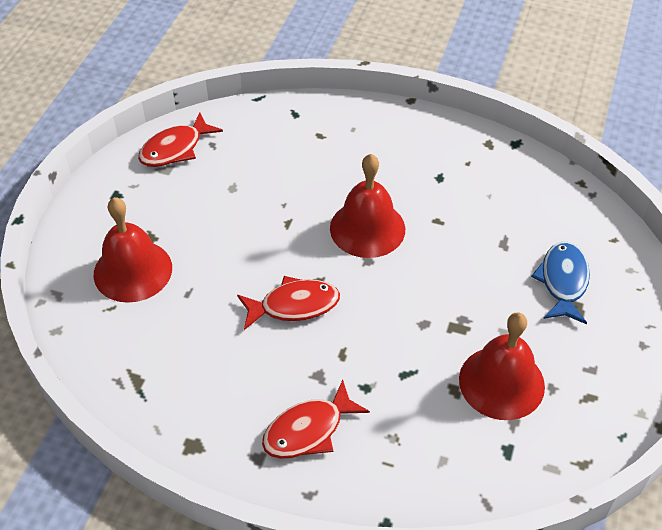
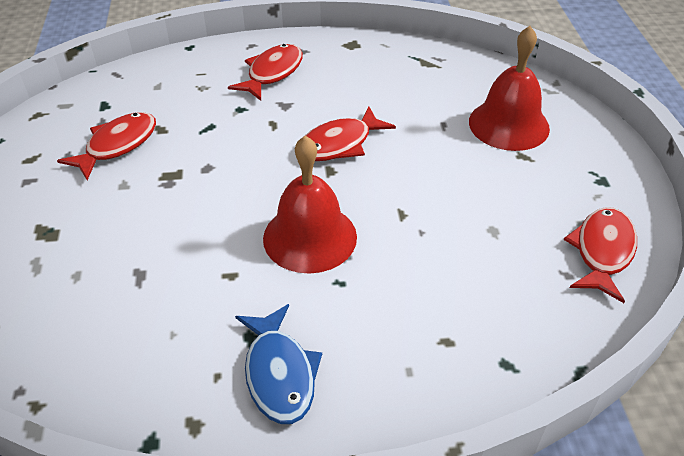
camera: 155 degrees right, 5 degrees down
(501, 382) = (117, 145): red bell -> red fish
(563, 281) = (60, 253): blue fish -> blue fish (279, 373)

